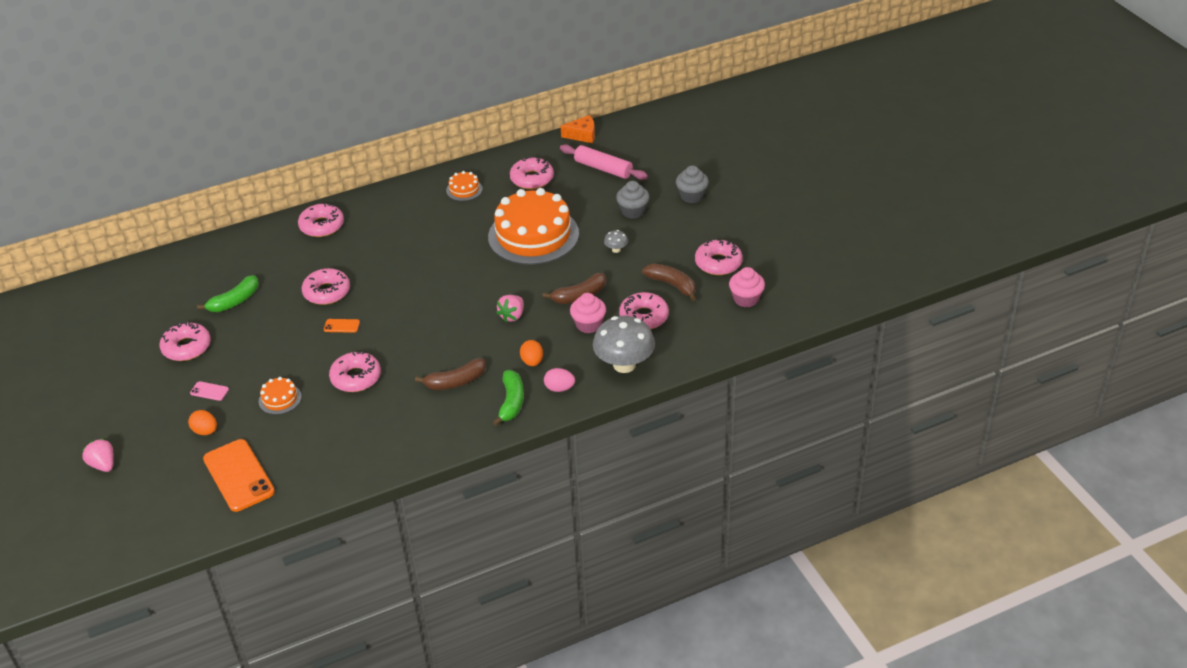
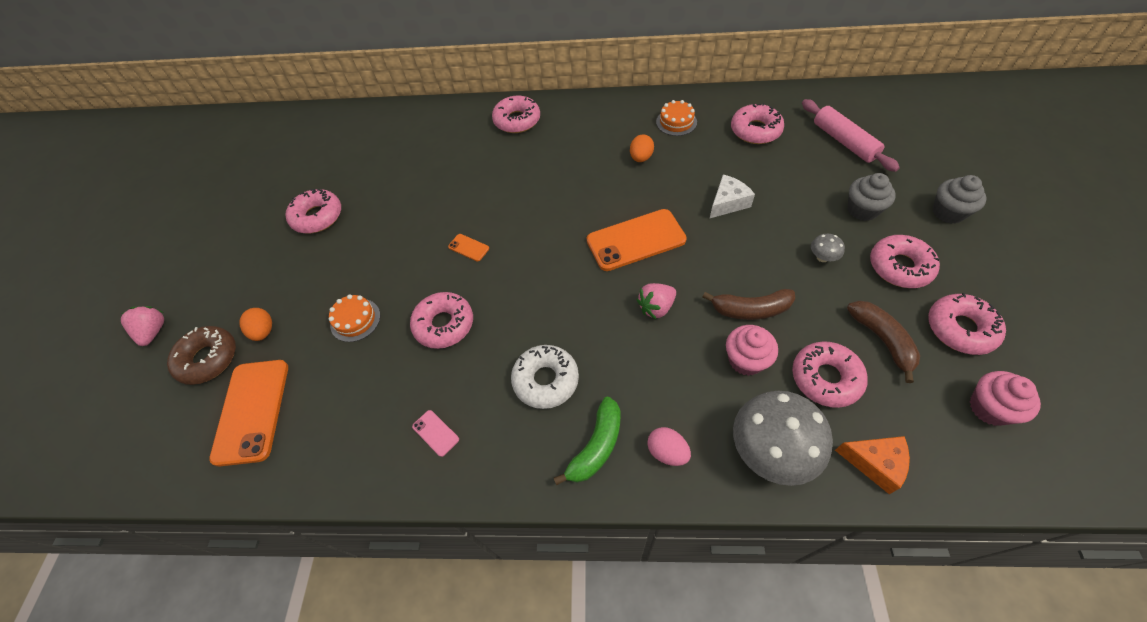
camera: 30 degrees right, 15 degrees up
(171, 462) = (208, 359): none -> brown donut
(209, 391) = (301, 280): pink phone -> pink phone (435, 433)
(234, 301) = (391, 179): green banana -> none
(327, 292) = (478, 199): pink donut -> pink donut (899, 267)
(455, 382) = (546, 380): brown banana -> white donut
(475, 280) = (636, 240): none -> orange phone
(532, 362) = (650, 390): orange egg -> orange egg (641, 158)
(533, 235) = (728, 203): orange cake -> white cheese
(582, 135) = (833, 94): orange cheese -> orange cheese (875, 463)

